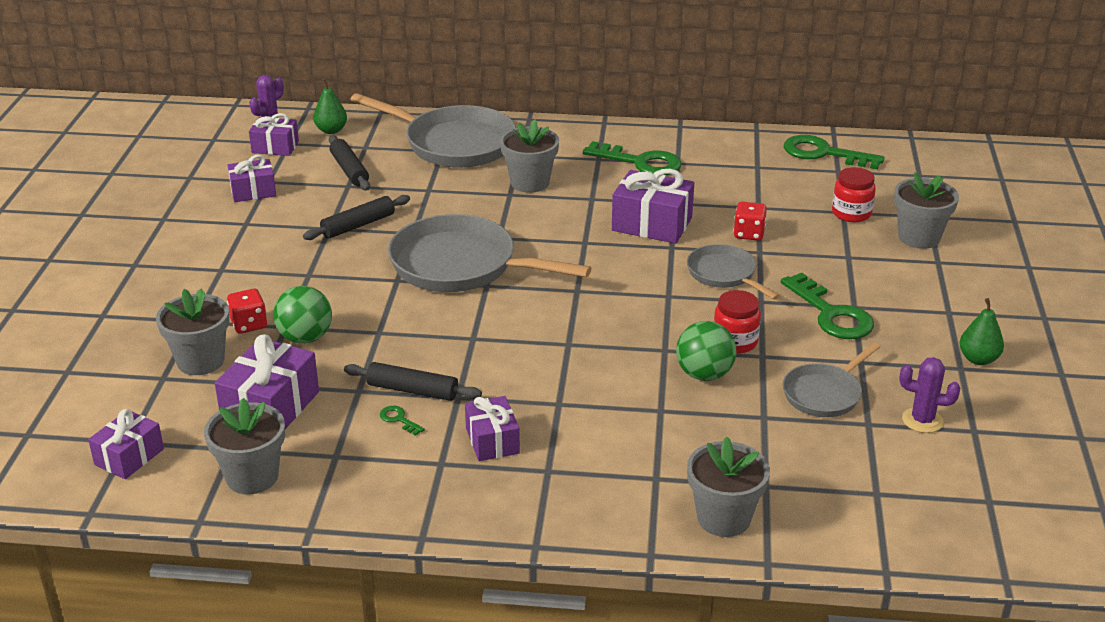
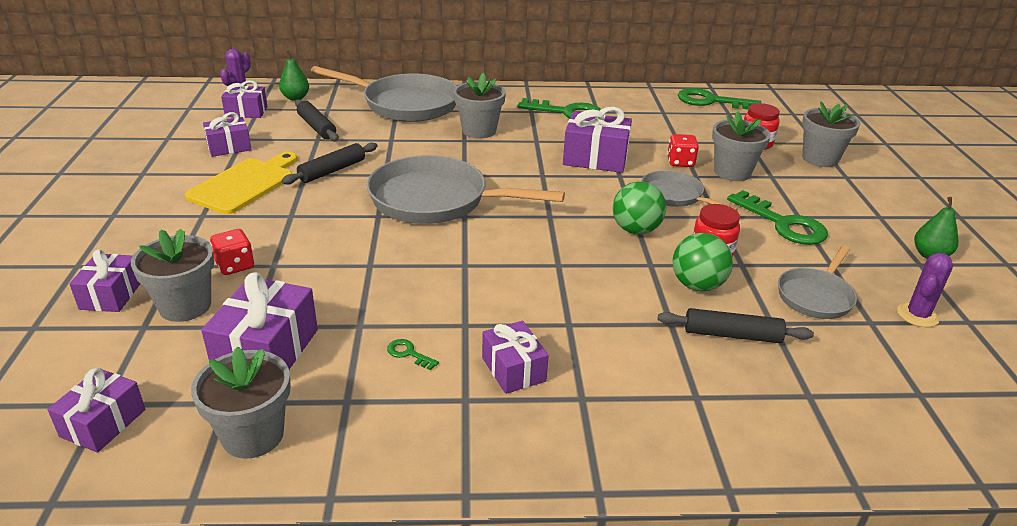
camera: 10 degrees left, 0 degrees up
(134, 346) = (111, 295): none -> purple gift
(266, 237) = (245, 184): none -> yellow cutting board
(305, 338) = (295, 275): green ball -> green ball (636, 230)
(412, 390) = (416, 321): black rolling pin -> black rolling pin (732, 335)
(723, 518) = (785, 437): grey flower pot -> grey flower pot (732, 172)
(922, 420) = (917, 315): purple cactus -> purple cactus turned 60 degrees counterclockwise

